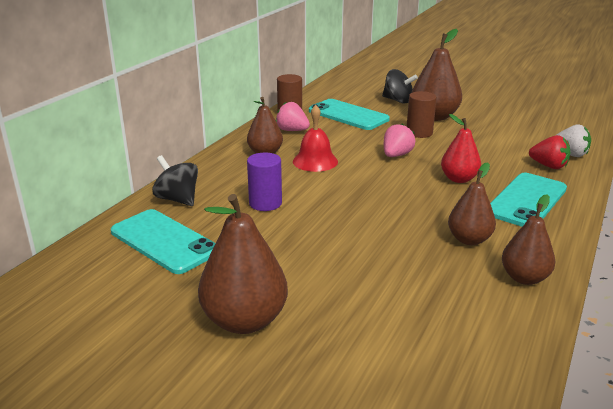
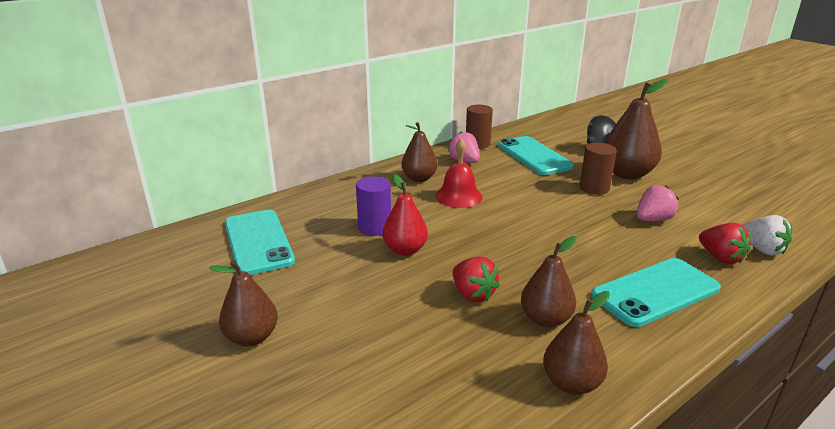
camera: 25 degrees right, 0 degrees up
(178, 199) = (304, 206): black spinning top -> none
(244, 320) = (252, 337): brown pear -> brown pear, size x0.63
(396, 155) = (547, 207): pink strawberry -> pink strawberry (653, 220)
(399, 236) = (473, 294): none -> red strawberry
(459, 179) = (594, 248): red pear -> red pear (405, 250)

